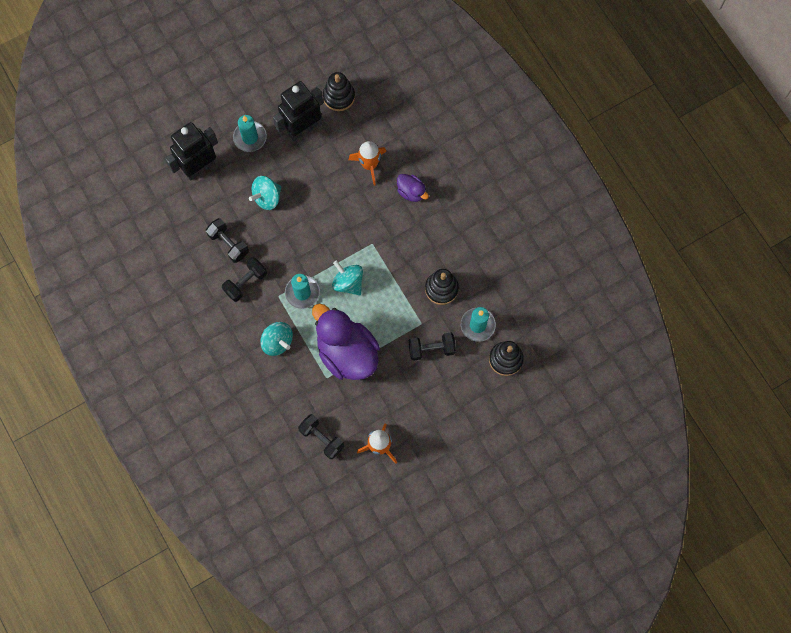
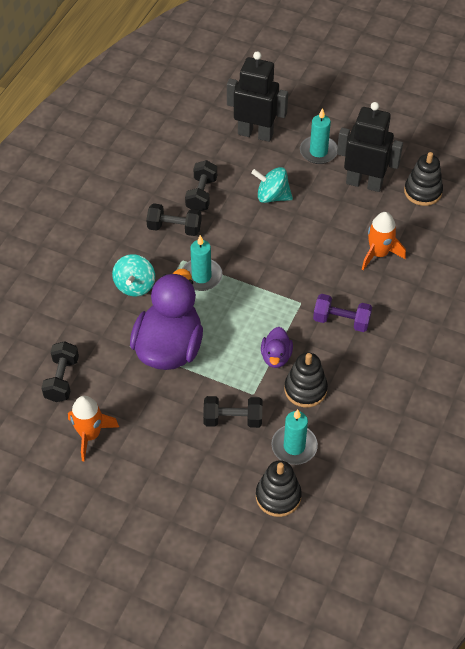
camera: 55 degrees right, 20 degrees down
(348, 282) = (243, 307): turquoise spinning top -> none
(405, 228) = (341, 321): none -> purple dumbbell
(411, 192) = (384, 303): purple duck -> purple duck (276, 357)
(431, 349) = (233, 419): black dumbbell -> black dumbbell turned 45 degrees counterclockwise

